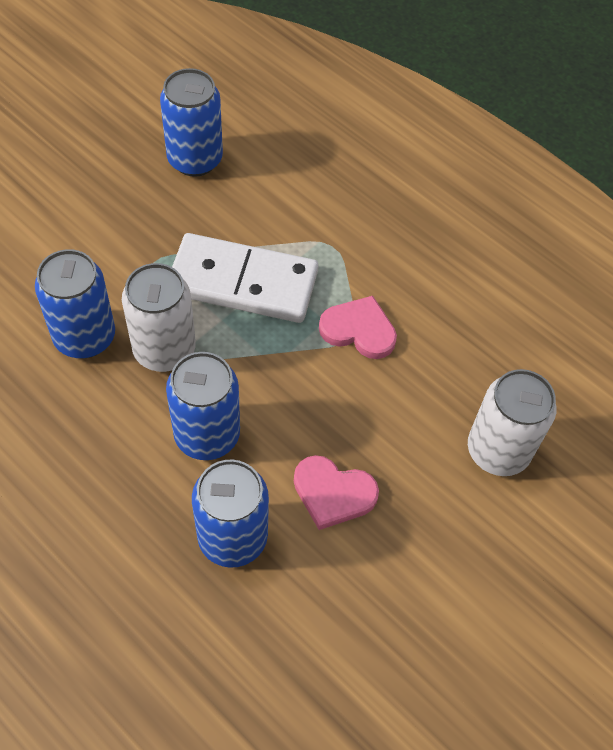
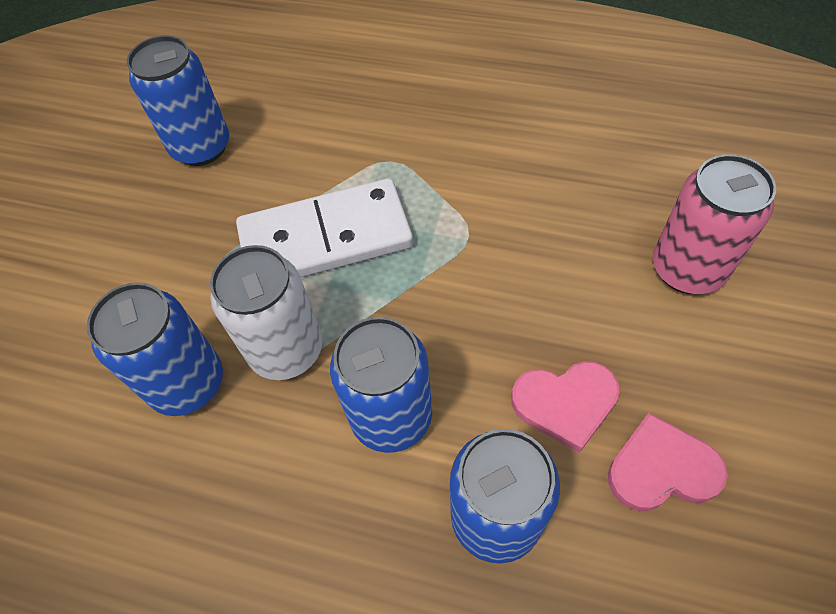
camera: 20 degrees left, 0 degrees up
(359, 330) = (472, 225): pink heart -> pink heart (661, 468)
(498, 451) = (687, 269): white can -> pink can

